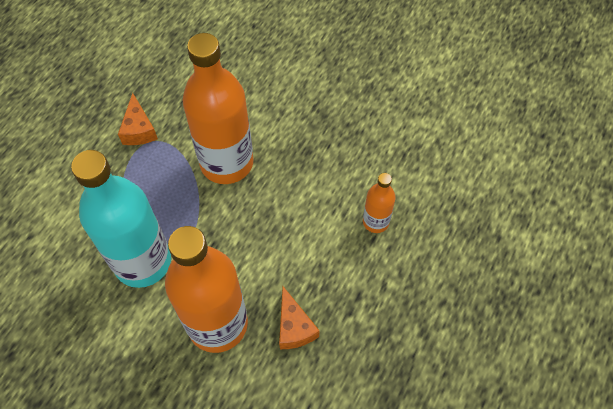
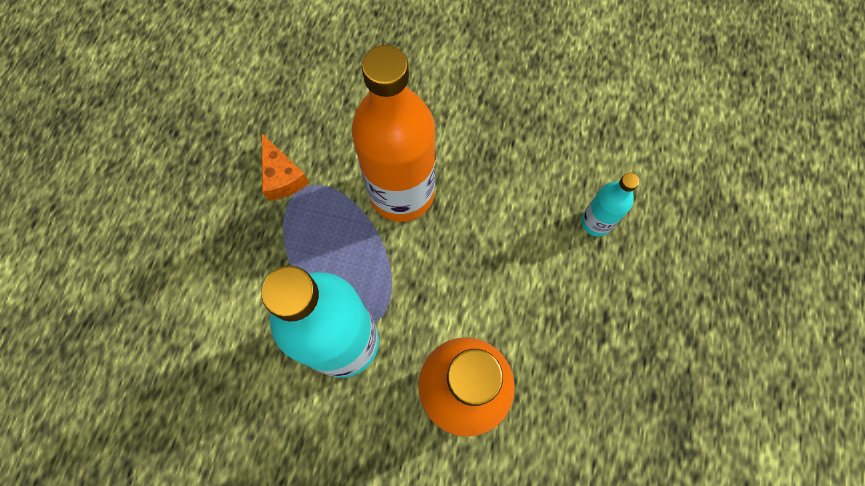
camera: 15 degrees left, 10 degrees up
(294, 327) = (546, 373): orange cheese -> none
(375, 222) = (596, 222): orange bottle -> turquoise bottle

